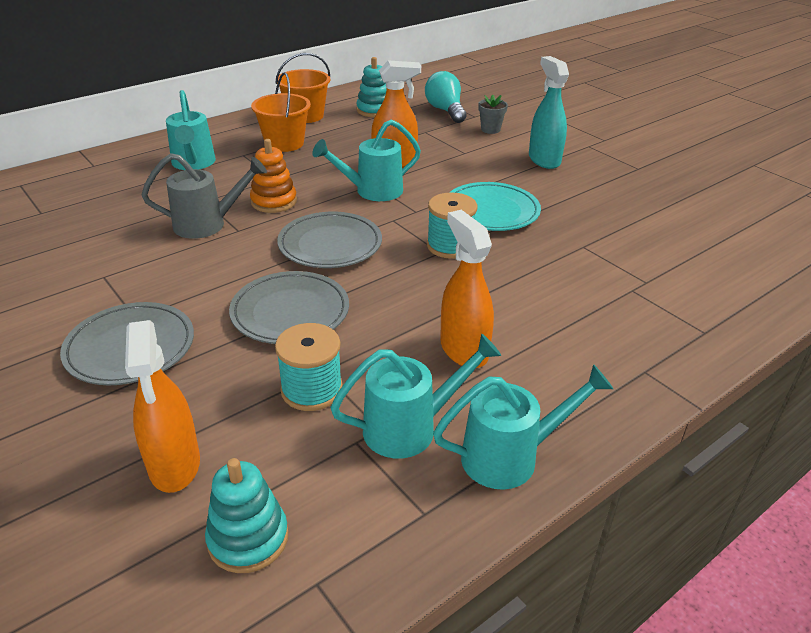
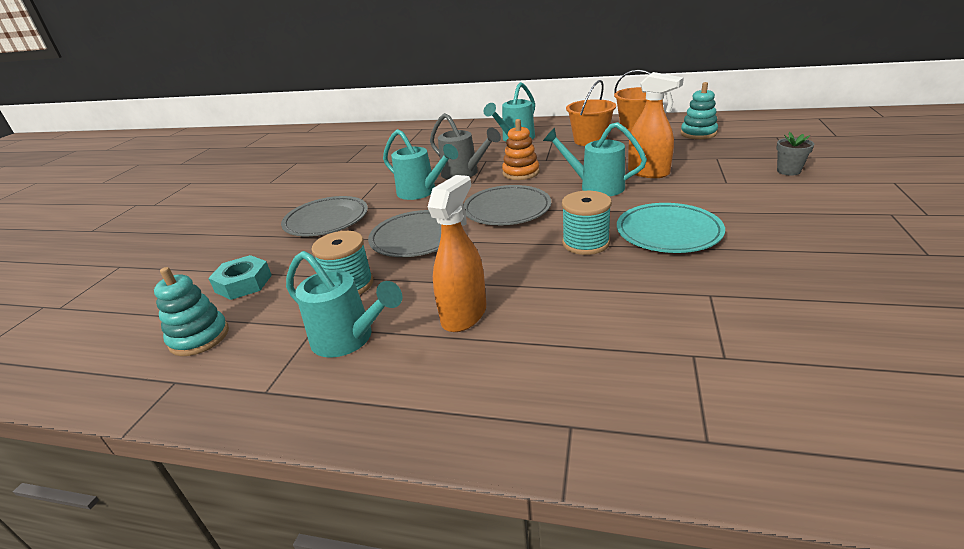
camera: 55 degrees right, 5 degrees down
(174, 465) = (243, 283): orange spray bottle -> turquoise nut
(445, 111) = (766, 147): turquoise light bulb -> none
(510, 457) = (360, 402): turquoise watering can -> turquoise watering can (421, 192)
(544, 160) = (805, 210): turquoise spray bottle -> none

